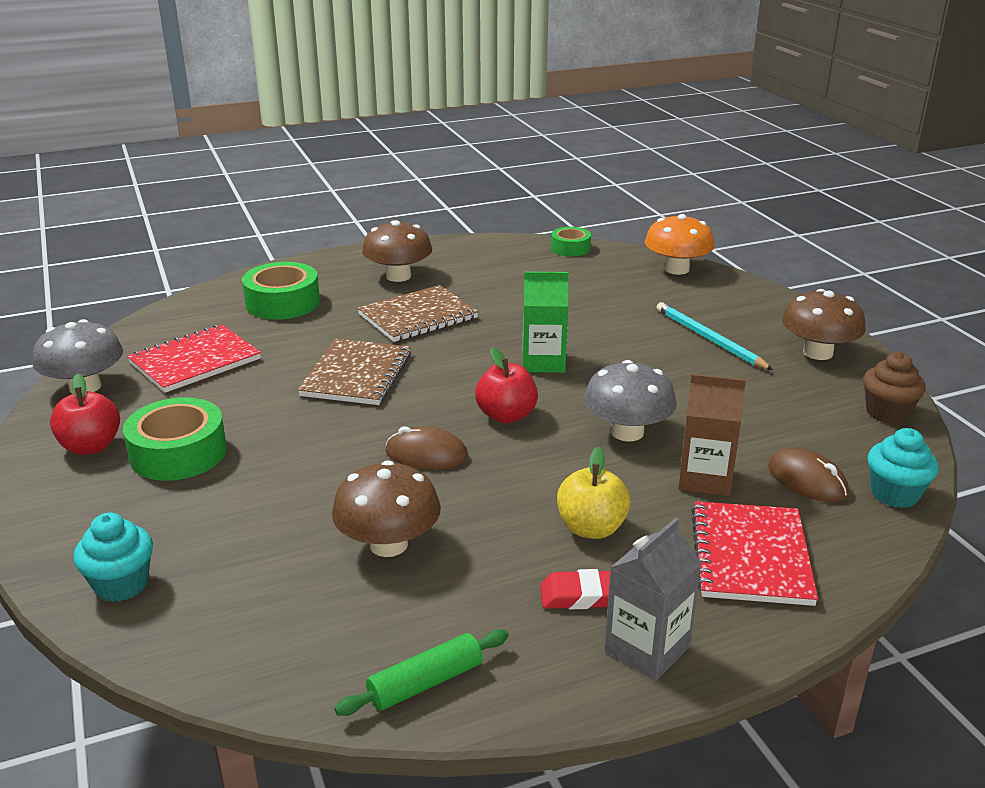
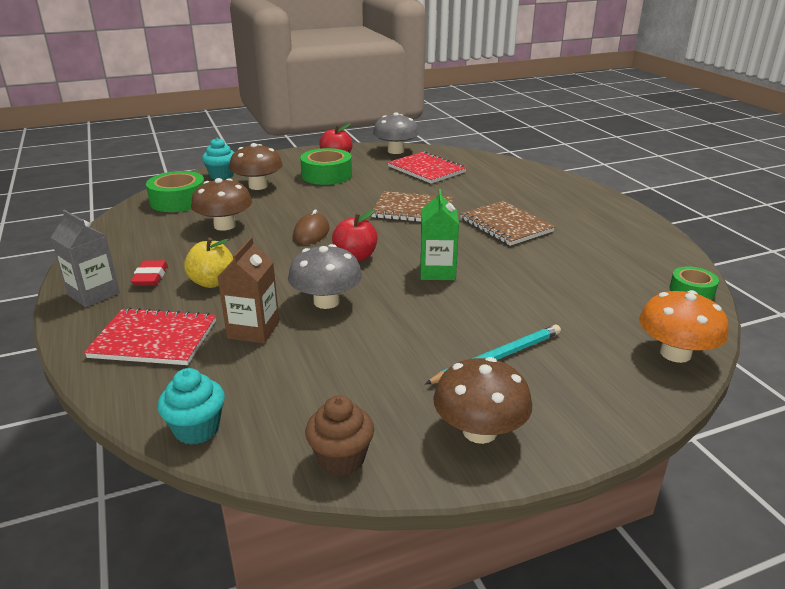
camera: 90 degrees right, 0 degrees up
(282, 302) = (513, 184): green tape -> green tape (178, 201)
(398, 276) = (576, 216): brown mushroom -> brown mushroom (258, 186)
(425, 683) = (113, 237): green rolling pin -> none
(807, 480) = (235, 380): brown mouse -> none

